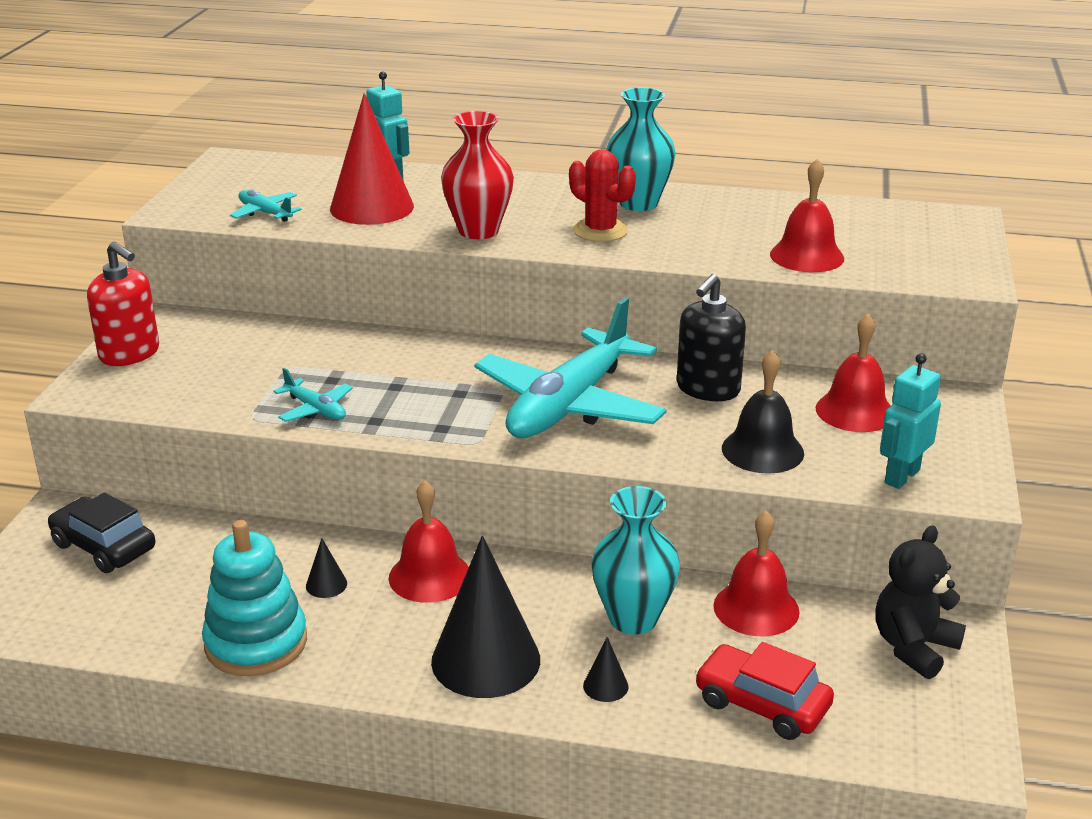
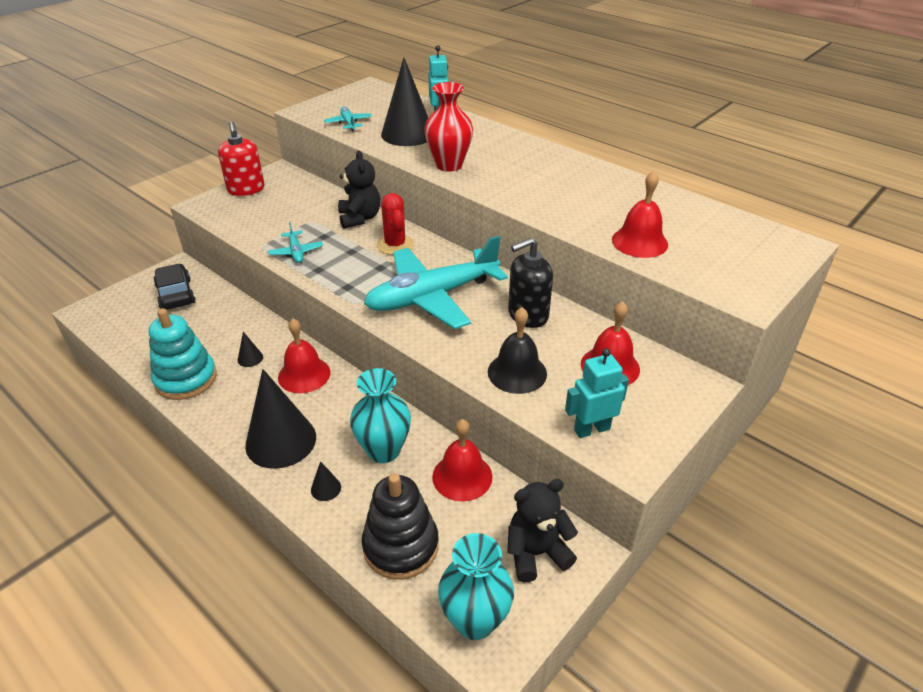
camera: 30 degrees right, 10 degrees up
(358, 344) = (360, 218): none -> black teddy bear
(372, 207) = (407, 134): red cone -> black cone
(600, 231) = (522, 185): red cactus -> red cactus (395, 245)
(638, 203) = (568, 171): turquoise vase -> turquoise vase (475, 620)
(762, 704) = (401, 546): red car -> black stacking toy

